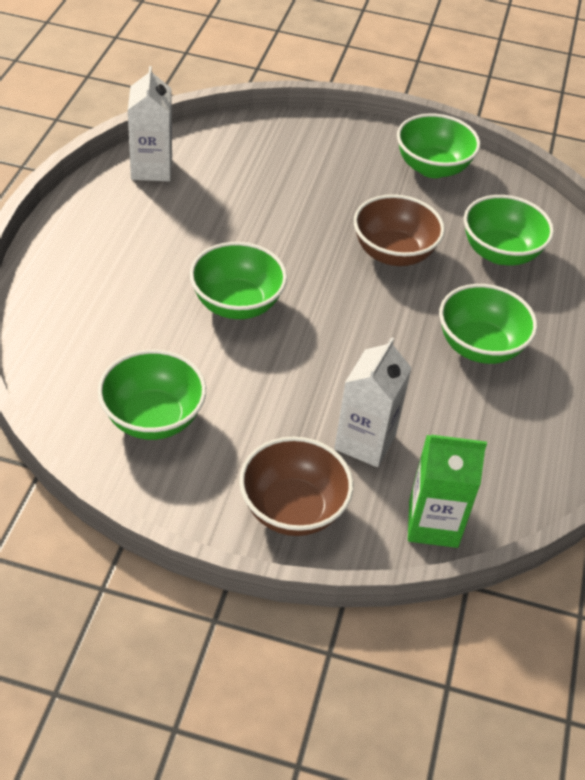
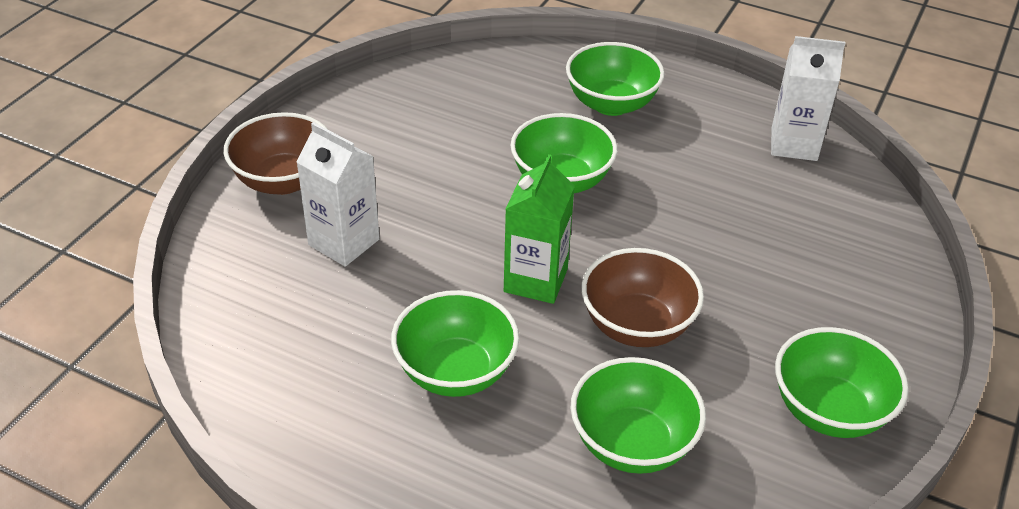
camera: 105 degrees right, 5 degrees down
(153, 418) = (419, 112): green bowl -> green bowl (611, 104)
(433, 524) = (224, 271): green carton -> green carton (535, 280)

